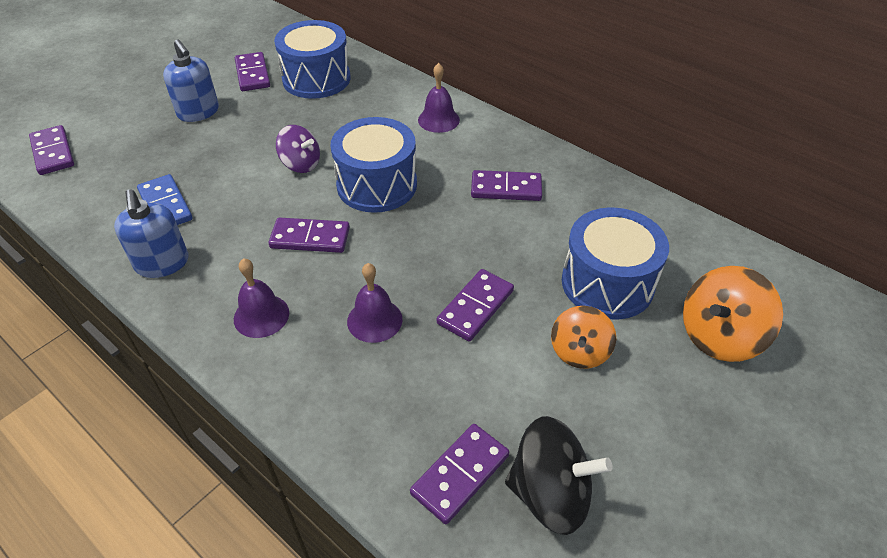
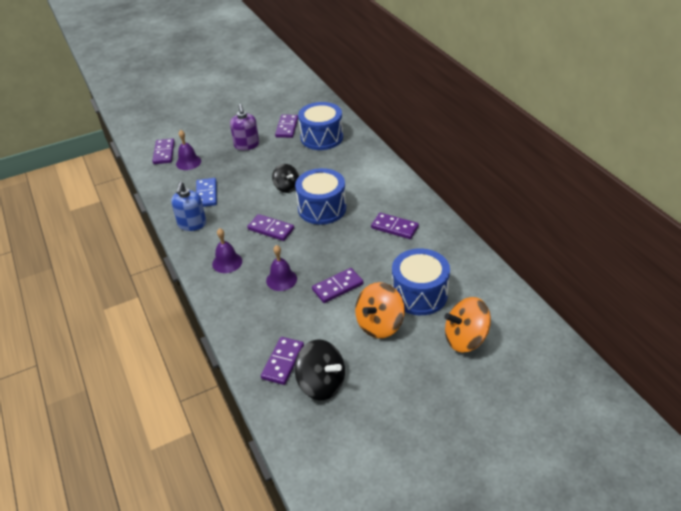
camera: 25 degrees right, 5 degrees down
(198, 112) = (246, 145): blue soap dispenser -> purple soap dispenser
(301, 164) = (287, 187): purple spinning top -> black spinning top
(438, 120) = (379, 178): purple bell -> purple bell (188, 162)
(460, 474) = (283, 362): purple domino -> purple domino turned 45 degrees counterclockwise
(579, 351) = (379, 324): orange spinning top -> orange spinning top, size x1.51

